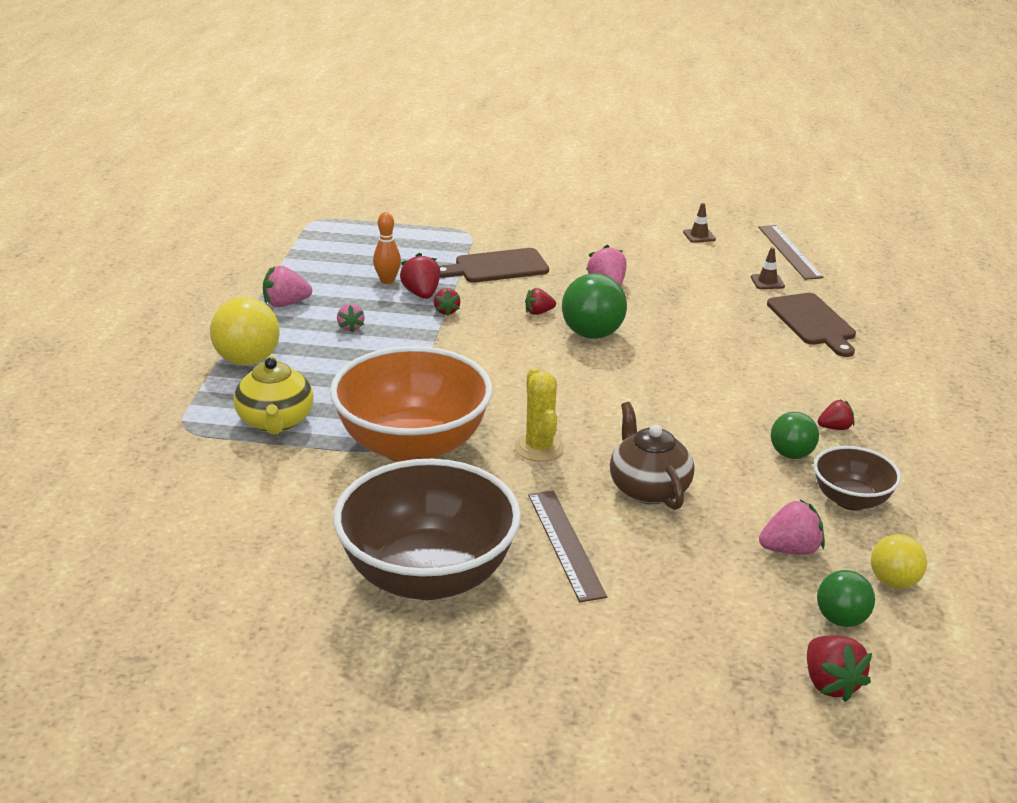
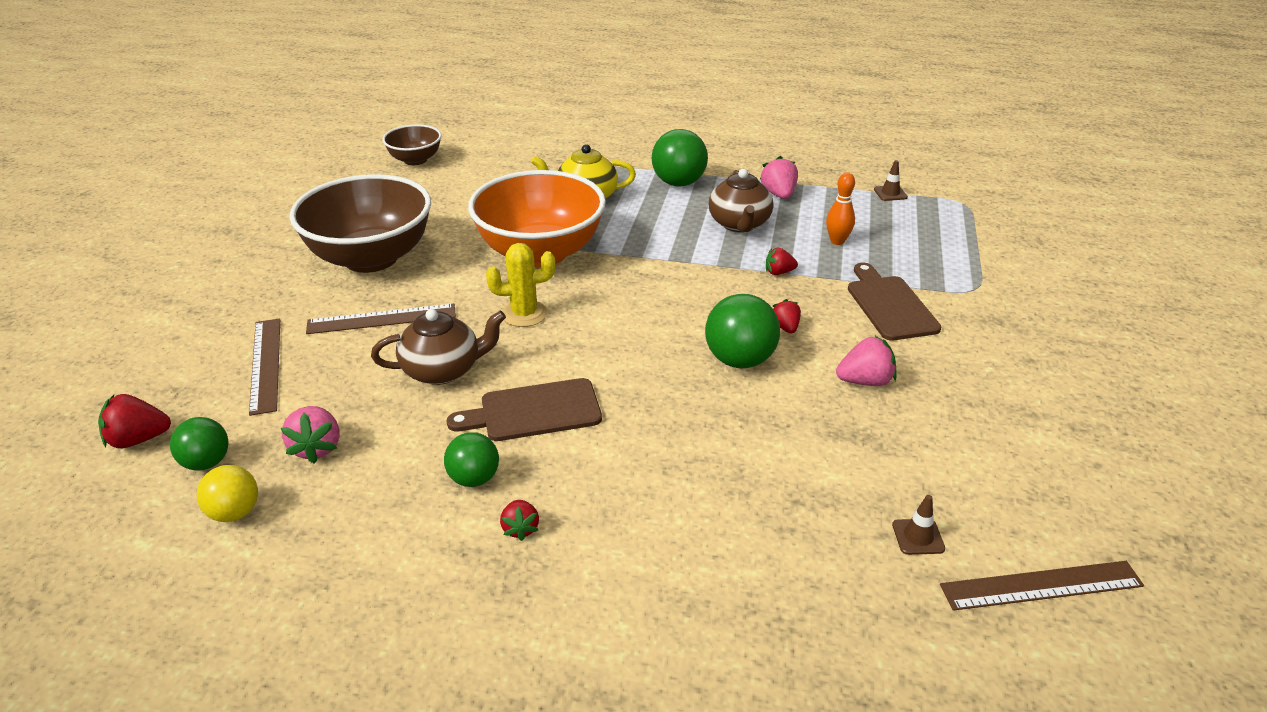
camera: 95 degrees right, 5 degrees up
(247, 360) = (678, 183): yellow ball -> green ball
(350, 327) = (739, 224): pink strawberry -> brown teapot
(421, 294) = (813, 259): red strawberry -> none
(672, 617) = (266, 364): none -> brown ruler
(699, 236) = (1056, 485): brown traffic cone -> brown traffic cone (890, 193)
(812, 322) = (796, 564): brown cutting board -> brown cutting board (534, 411)
(850, 500) = (377, 510): brown bowl -> brown bowl (415, 160)

